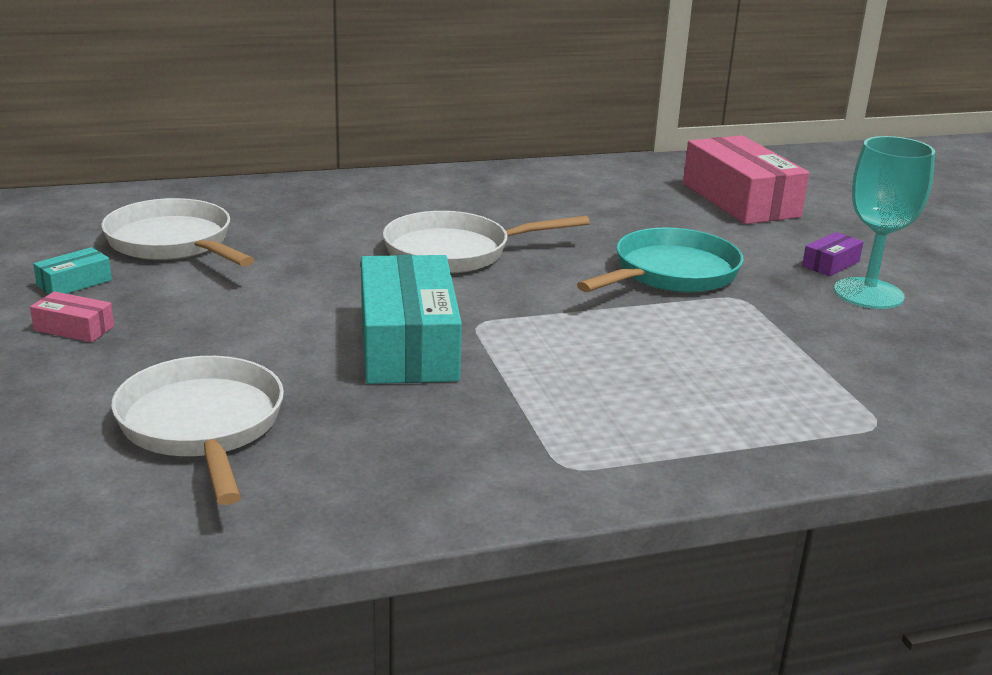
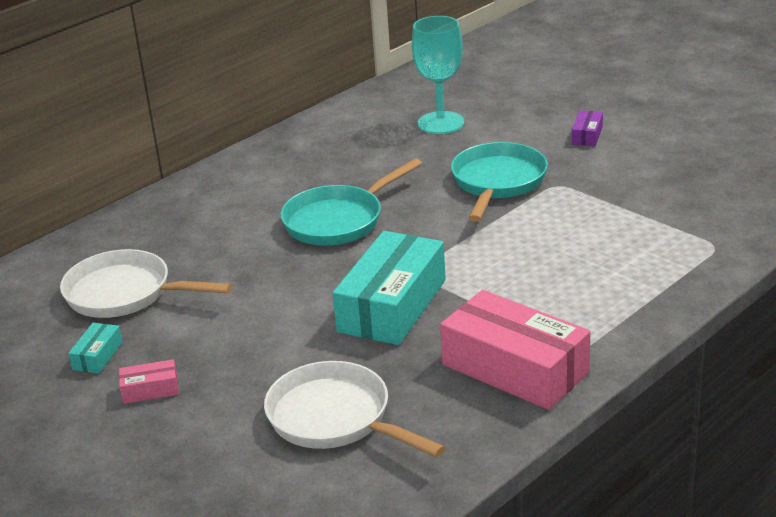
camera: 25 degrees left, 5 degrees up
(408, 344) = (392, 306): turquoise box -> turquoise box turned 60 degrees clockwise
(455, 252) = (338, 220): white pan -> turquoise pan
(740, 200) = (480, 101): pink box -> pink box (515, 369)
(868, 294) = (629, 151): turquoise goblet -> turquoise goblet (441, 123)

